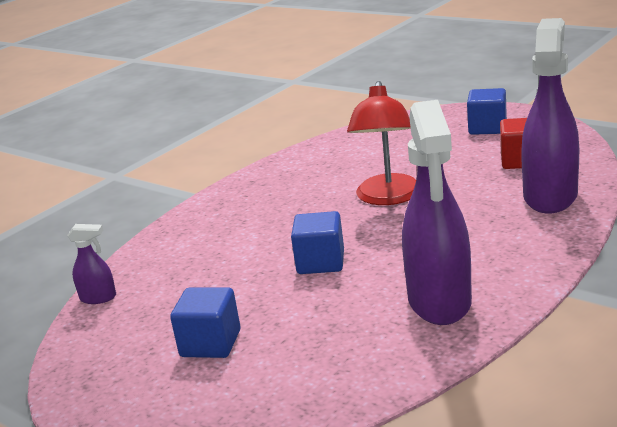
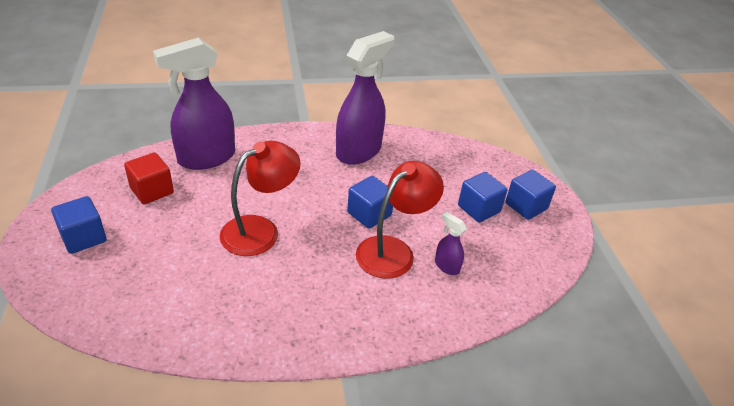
camera: 145 degrees left, 15 degrees up
(98, 298) = (515, 295): purple spray bottle -> purple spray bottle (446, 266)
(152, 388) = (526, 206): none -> blue cube
(254, 256) = (393, 250): none -> red lamp

